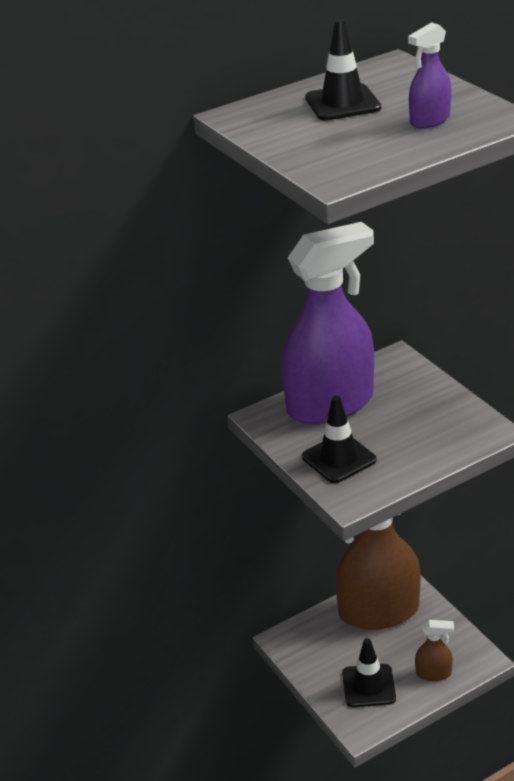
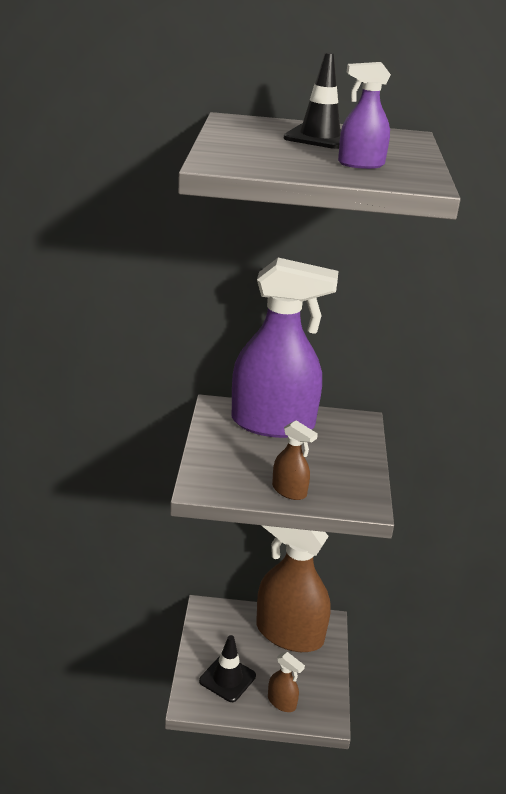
camera: 30 degrees right, 5 degrees down
(339, 458) = (230, 458): black traffic cone -> none
(422, 457) = (289, 491): none -> brown spray bottle

